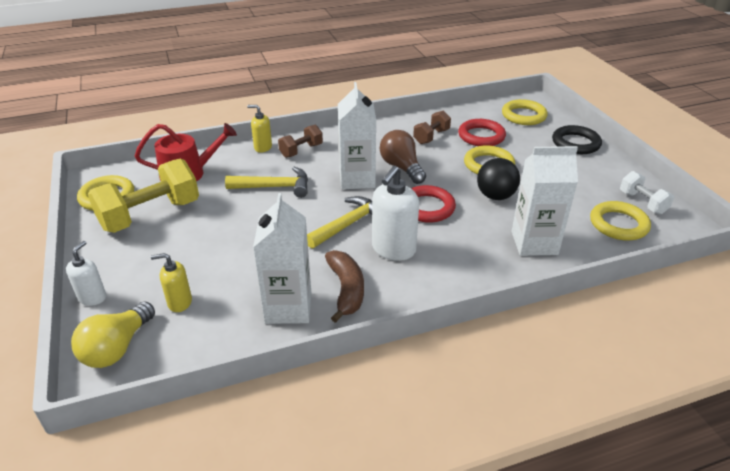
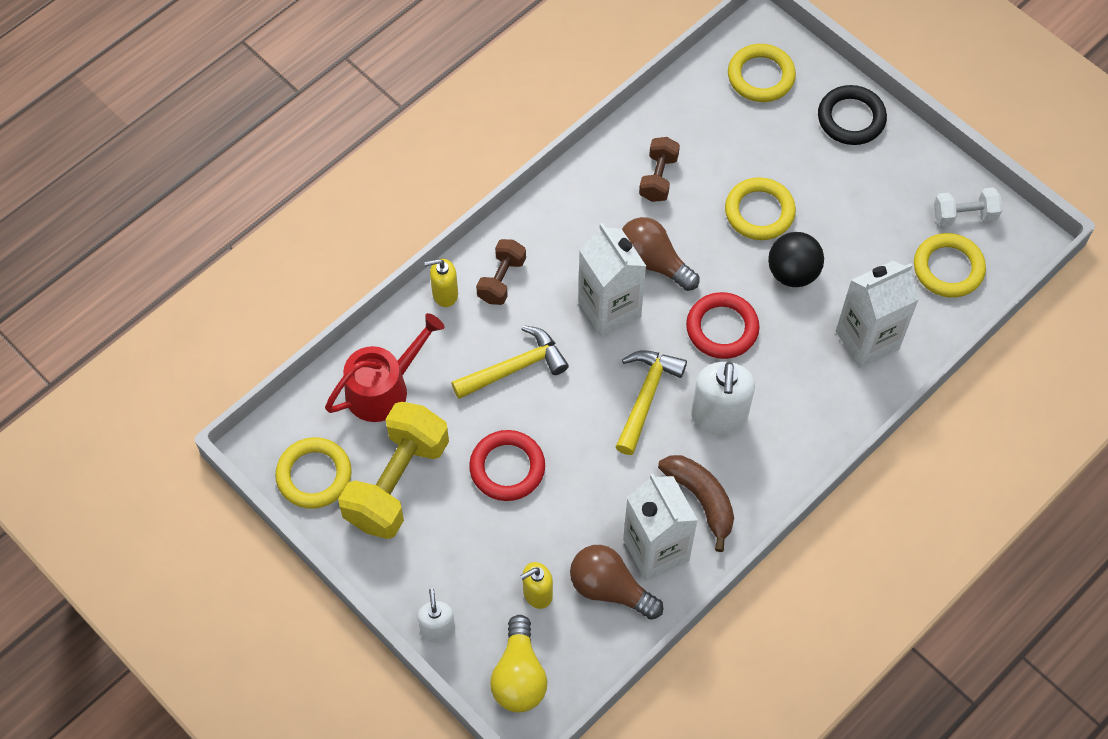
camera: 25 degrees left, 25 degrees up
(234, 318) = (610, 588): none -> brown light bulb
(481, 136) = (724, 150): red ring -> red ring (507, 468)
(642, 202) = (964, 215): white dumbbell -> white dumbbell turned 45 degrees counterclockwise

